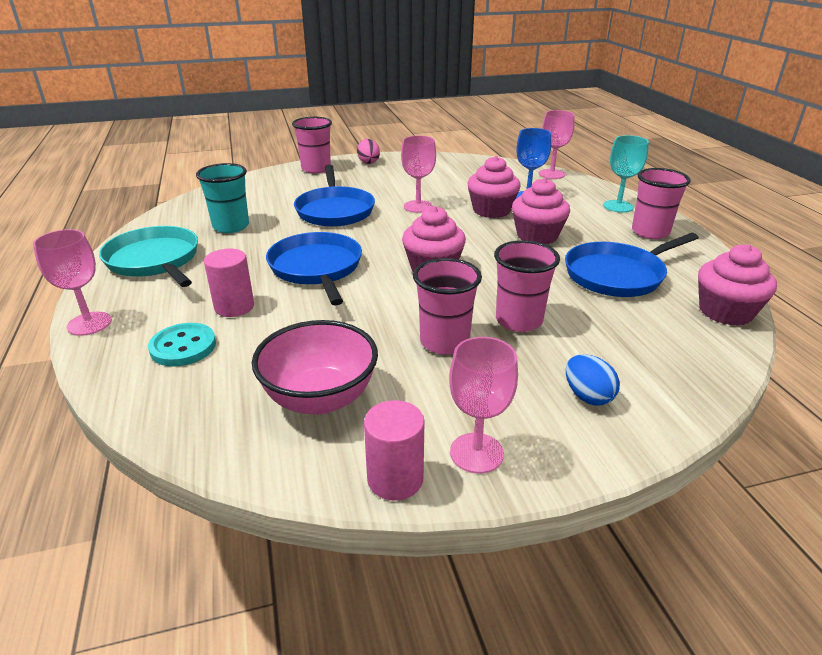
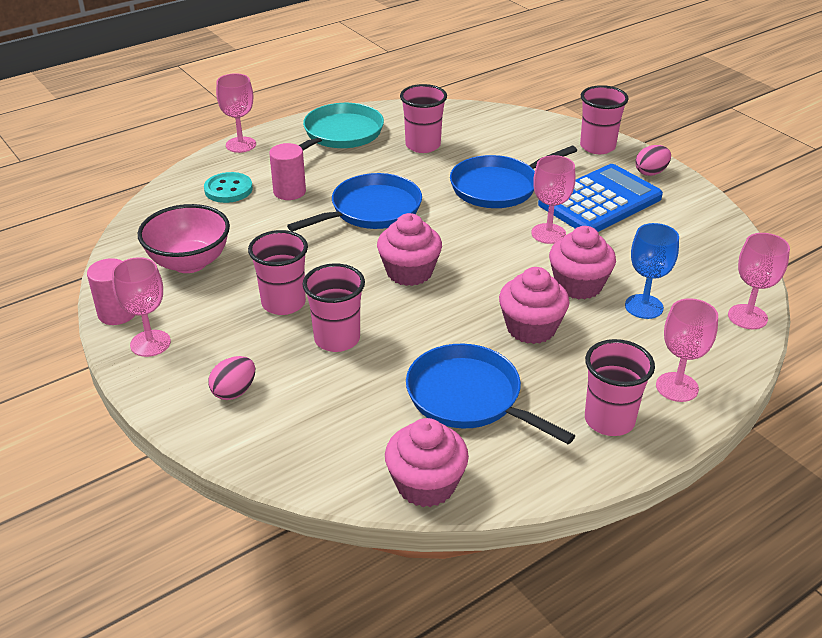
camera: 70 degrees right, 5 degrees up
(231, 226) = (423, 145): turquoise cup -> pink cup
(389, 183) = (599, 201): none -> blue calculator
(587, 396) = (234, 392): blue egg -> pink egg
(618, 206) = (677, 387): turquoise goblet -> pink goblet

